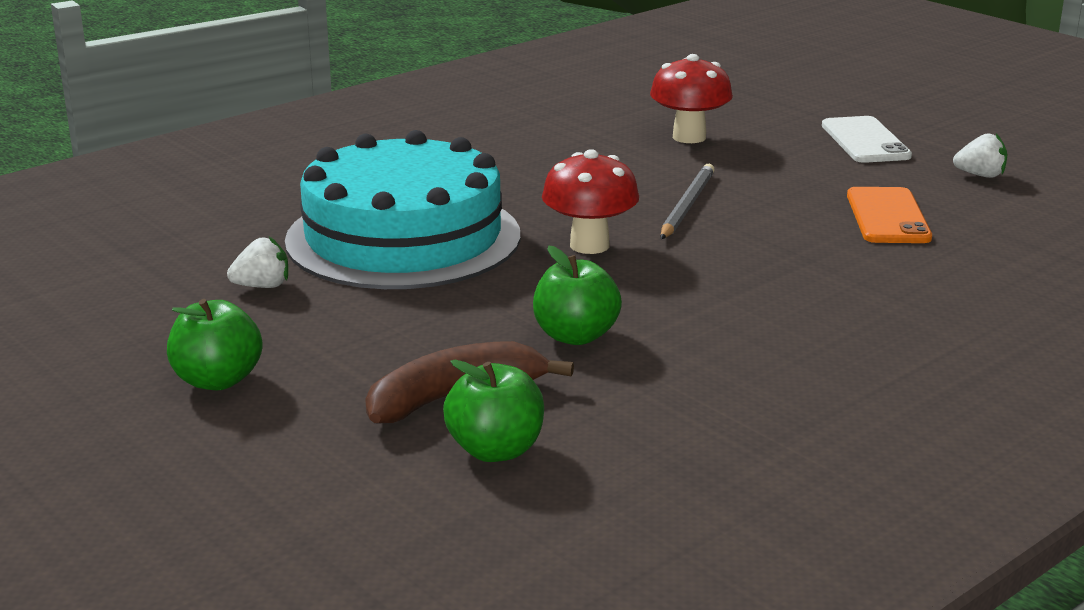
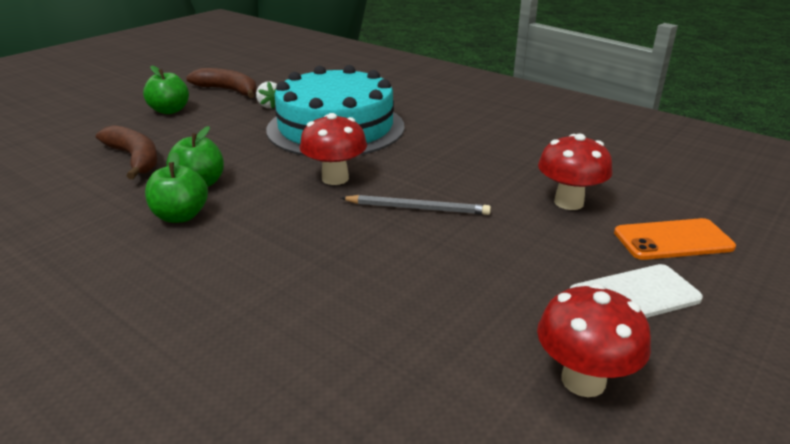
camera: 80 degrees right, 5 degrees up
(138, 325) = (228, 90): none -> brown banana
(495, 450) = (73, 173): green apple -> green apple (181, 216)
(888, 217) = (430, 308): orange phone -> orange phone (673, 240)
(980, 175) = (583, 380): white strawberry -> red mushroom

